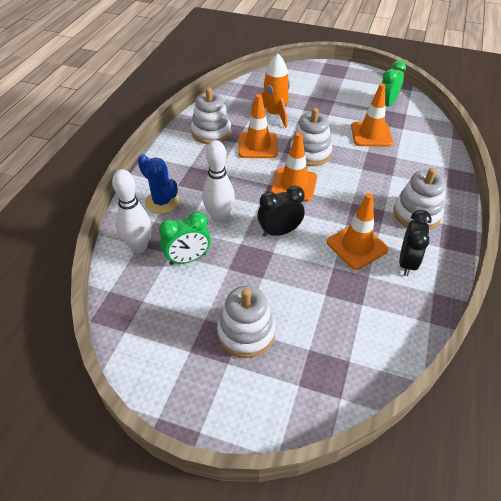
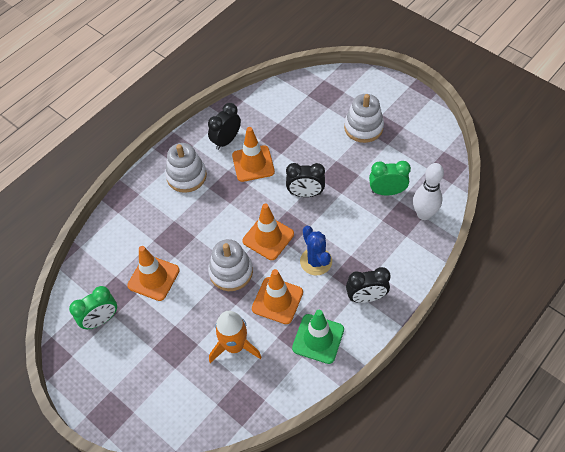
camera: 155 degrees left, 10 degrees up
(162, 202) = (395, 255): blue cactus -> blue cactus (316, 261)
(180, 165) = (366, 297): none -> black clock
(211, 132) = (318, 339): white stacking toy -> green traffic cone
(219, 217) = (349, 222): white bowling pin -> none

